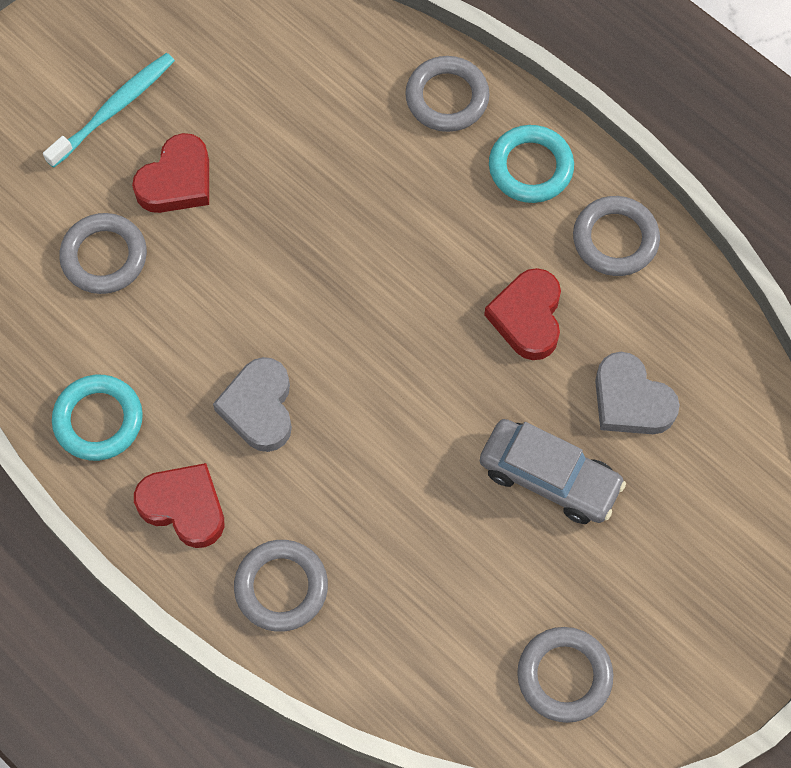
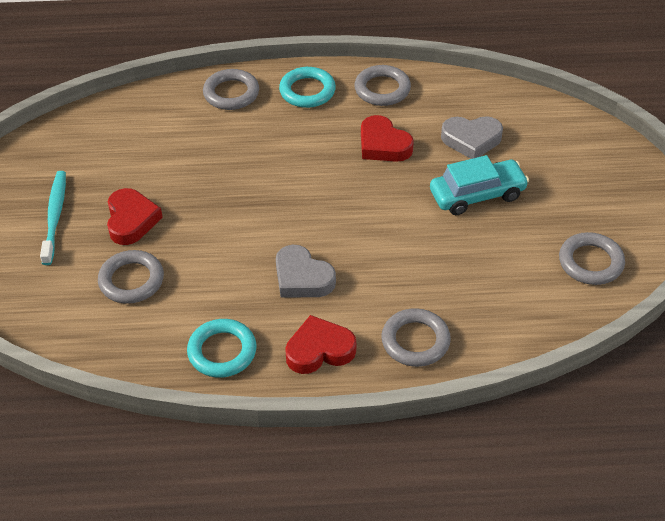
camera: 45 degrees left, 20 degrees down
(549, 477) = (477, 195): grey car -> turquoise car

